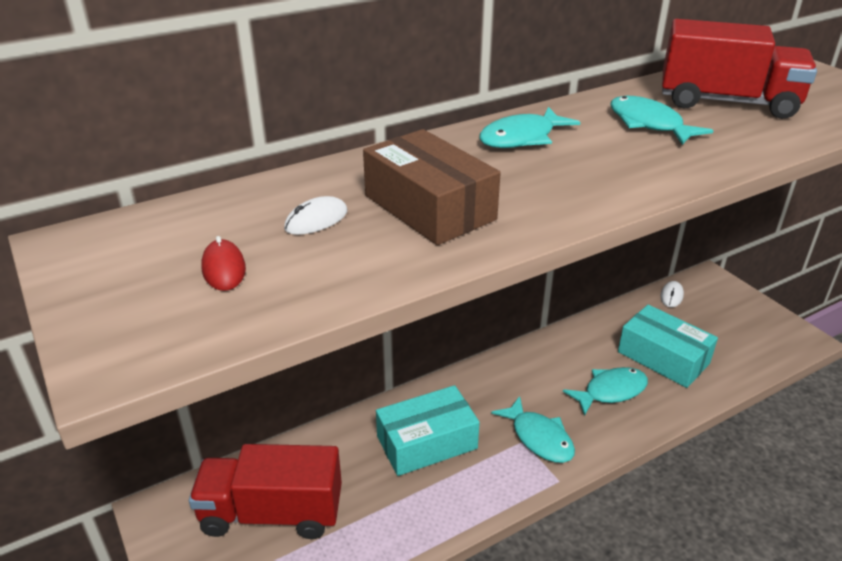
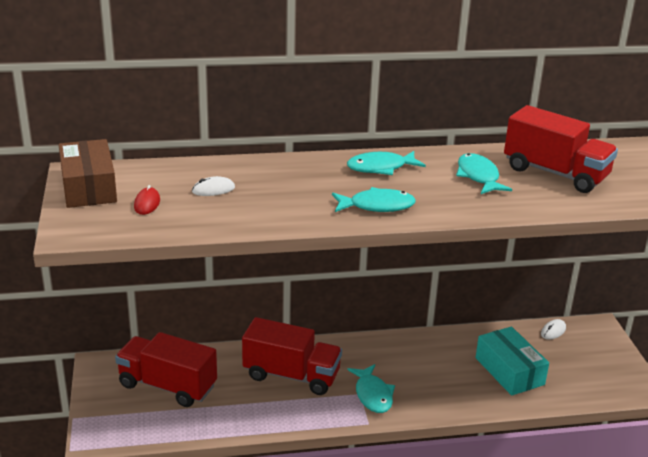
camera: 20 degrees right, 5 degrees down
(426, 442) = (291, 375): turquoise box -> red truck
(429, 207) = (283, 197): brown box -> brown box (89, 187)
(610, 391) = (449, 381): turquoise fish -> turquoise fish (377, 206)

